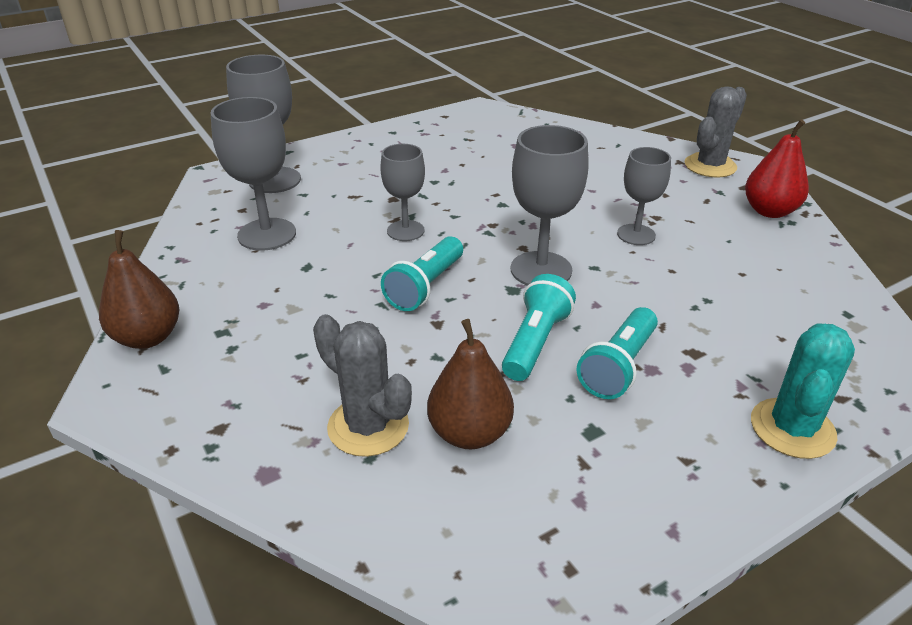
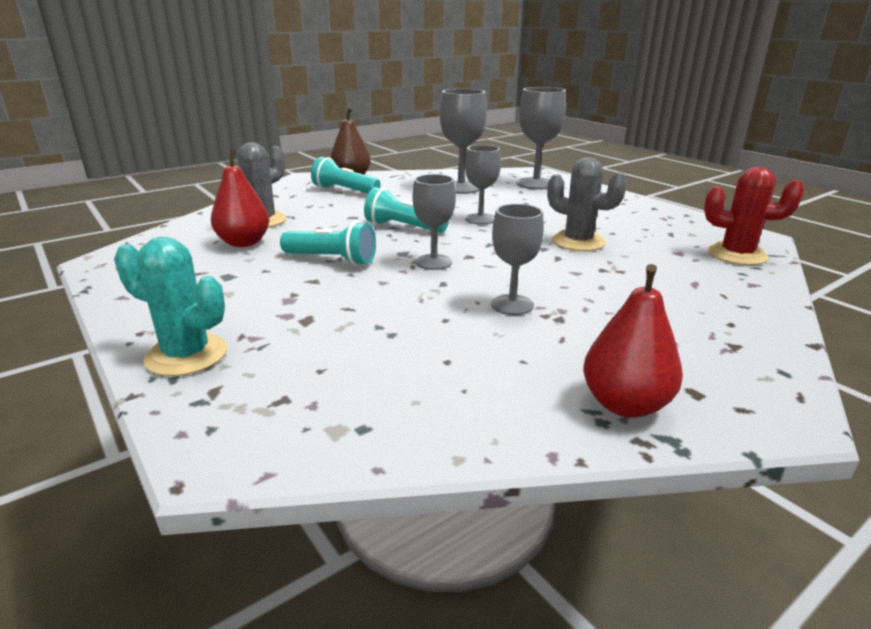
camera: 85 degrees right, 10 degrees down
(470, 433) = (244, 243): brown pear -> red pear
(521, 124) = (737, 255): none -> red cactus
(541, 270) = (433, 262): grey goblet -> grey goblet, size x0.66
(618, 366) = (295, 287): turquoise flashlight -> turquoise flashlight (344, 191)
(710, 166) = (743, 369): grey cactus -> grey cactus (578, 242)

